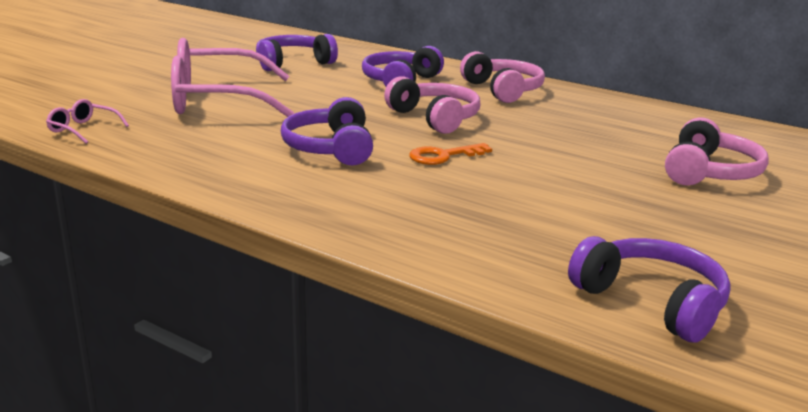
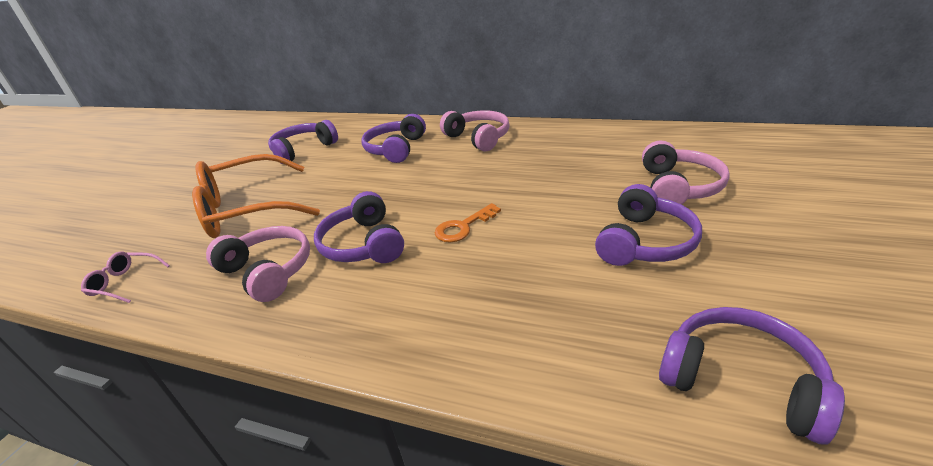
camera: 10 degrees left, 10 degrees up
(216, 100) = (247, 209): pink glasses -> orange glasses
(435, 118) = (439, 182): pink headphones -> pink headphones (268, 271)
(634, 204) = (645, 242): none -> purple headphones

